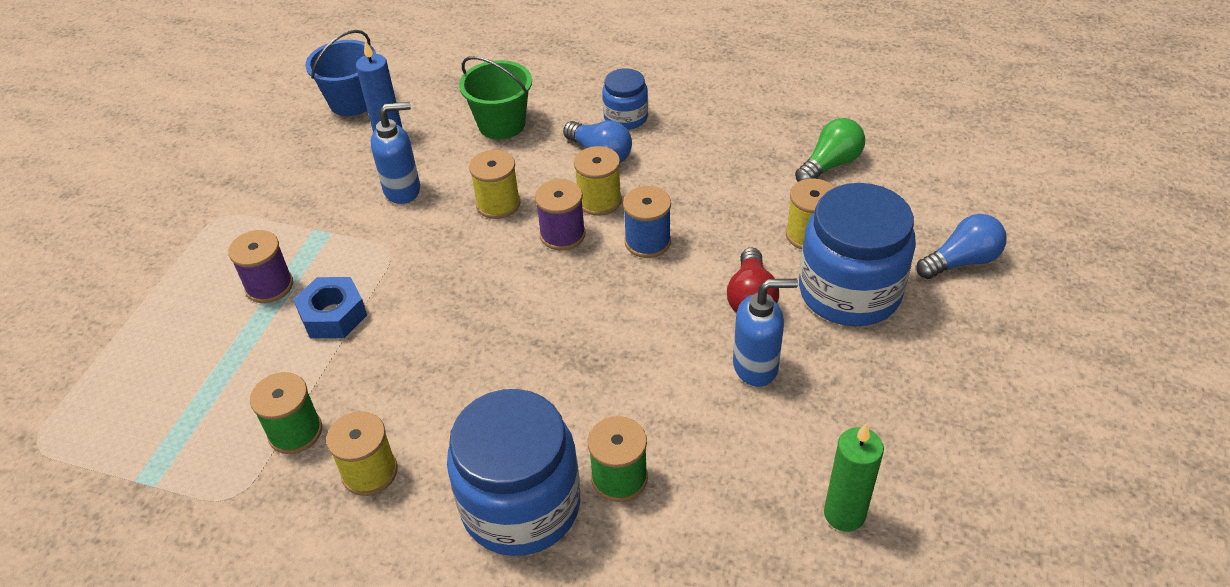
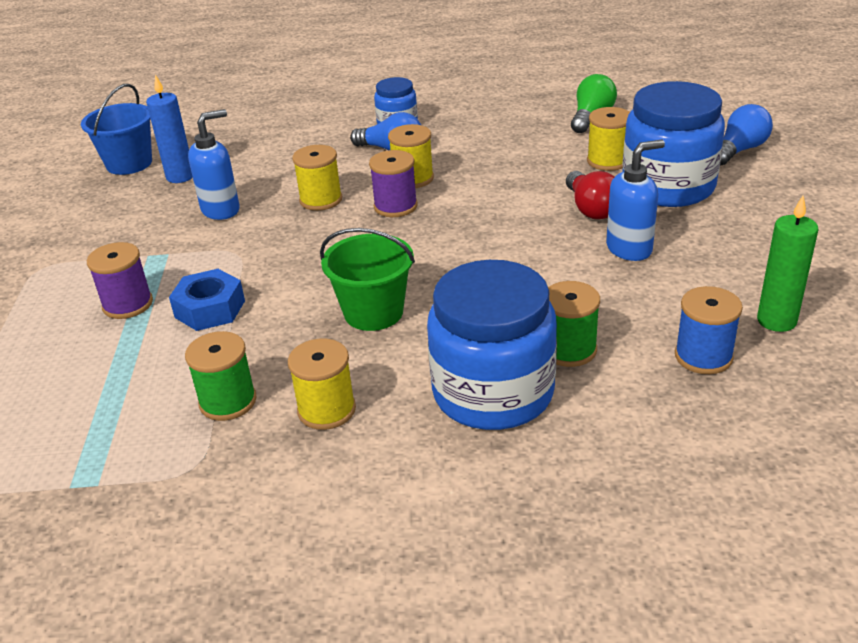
camera: 20 degrees left, 10 degrees down
(501, 124) = (286, 150): green bucket -> green bucket (373, 312)
(647, 242) = (475, 194): blue spool -> blue spool (703, 356)

